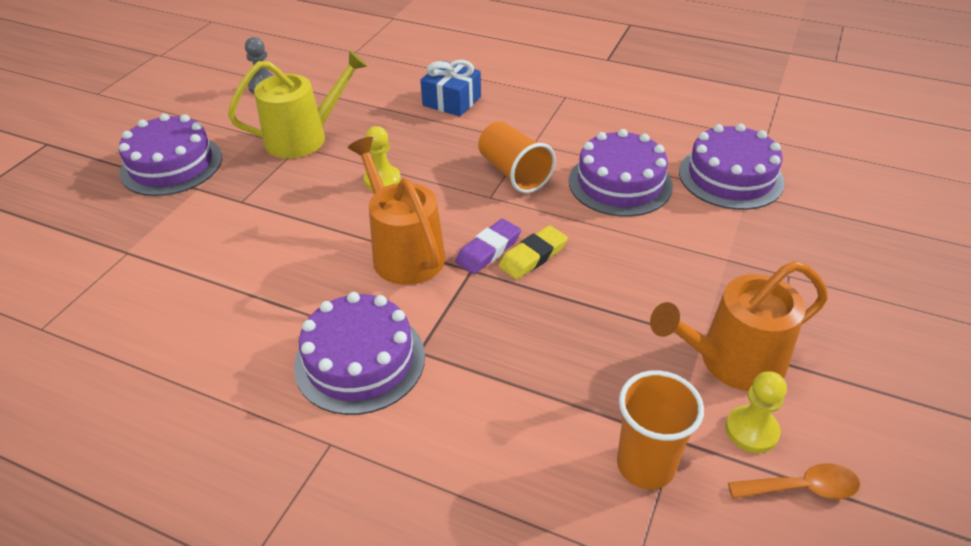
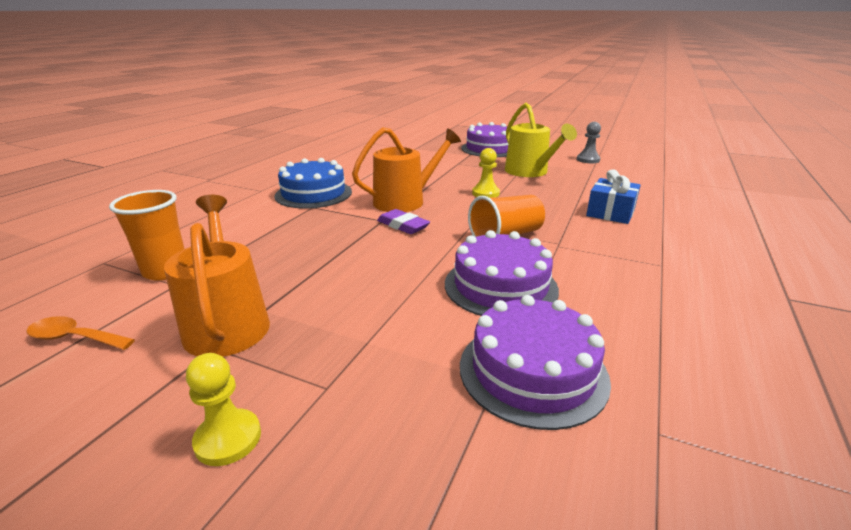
camera: 90 degrees right, 15 degrees down
(360, 360) = (313, 194): purple cake -> blue cake
(533, 256) = (392, 241): yellow eraser -> none
(751, 430) = (149, 321): yellow pawn -> yellow pawn (228, 439)
(802, 488) = (74, 338): orange spoon -> orange spoon turned 105 degrees clockwise

